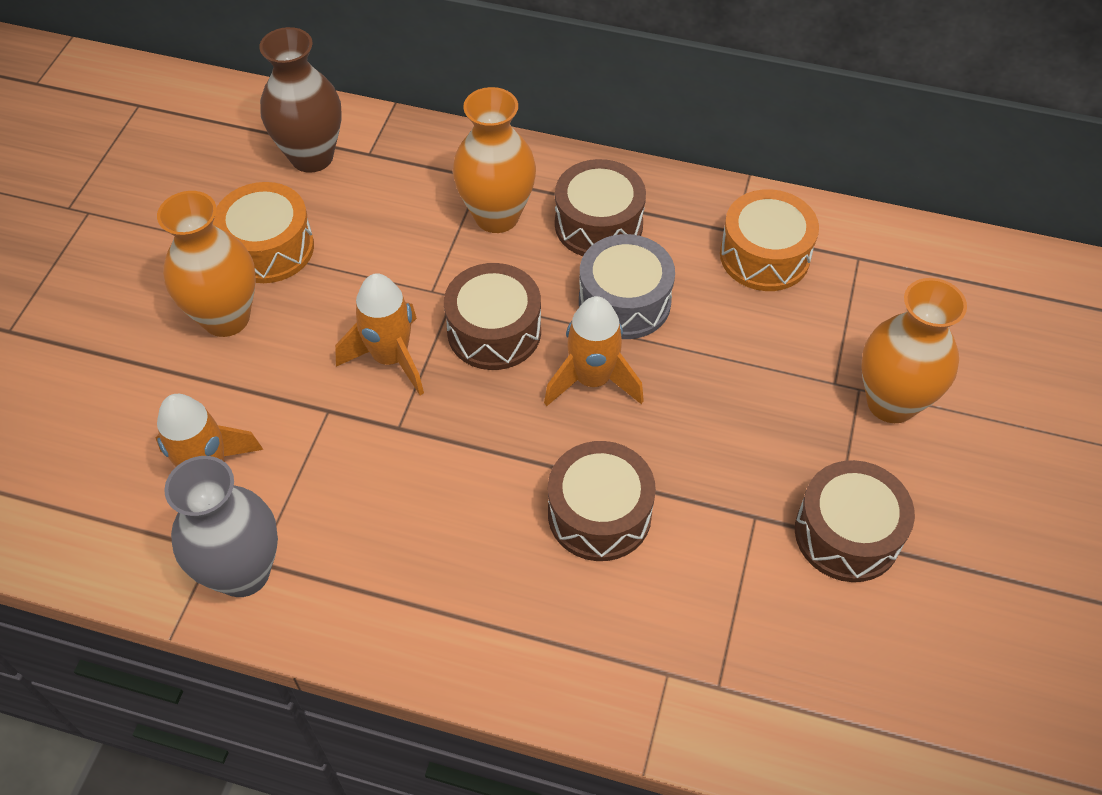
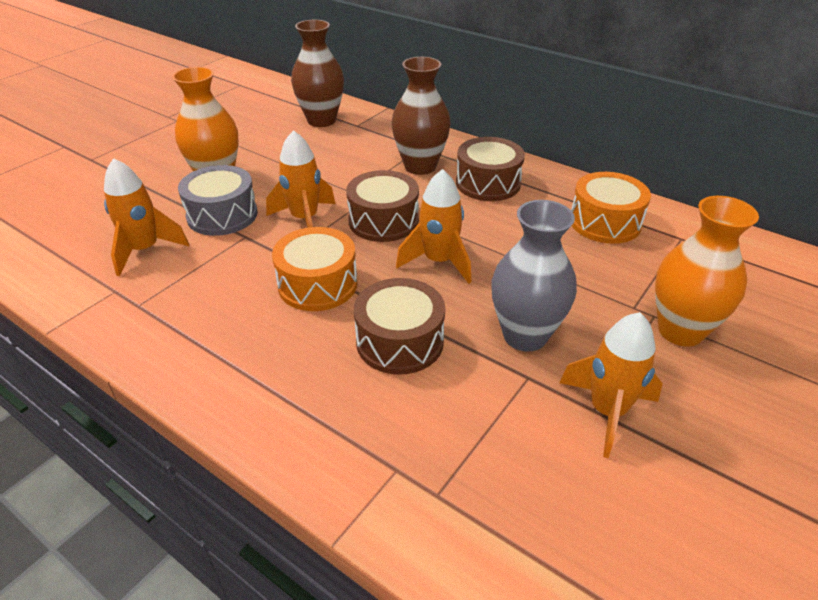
camera: 20 degrees right, 15 degrees down
(243, 572) = (123, 308): grey vase -> grey vase (525, 335)
(269, 248) = (266, 153): orange drum -> orange drum (317, 284)
(497, 216) = (420, 166): orange vase -> brown vase
(624, 302) = (485, 225): grey drum -> grey drum (222, 215)
(847, 534) = (607, 411): brown drum -> orange rocket

